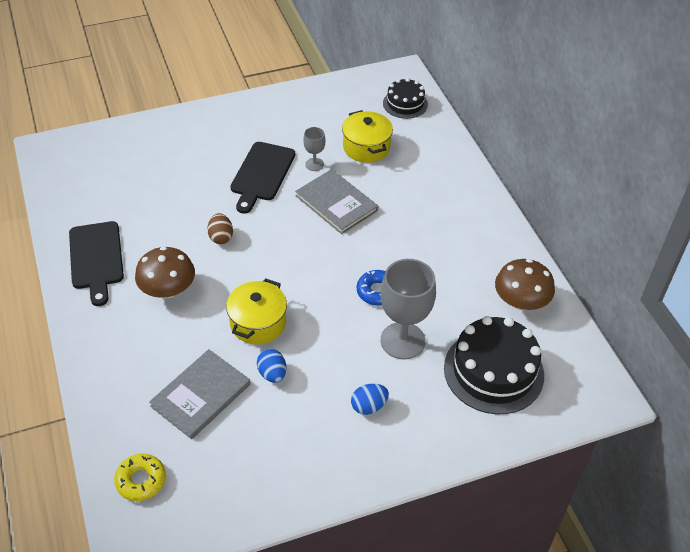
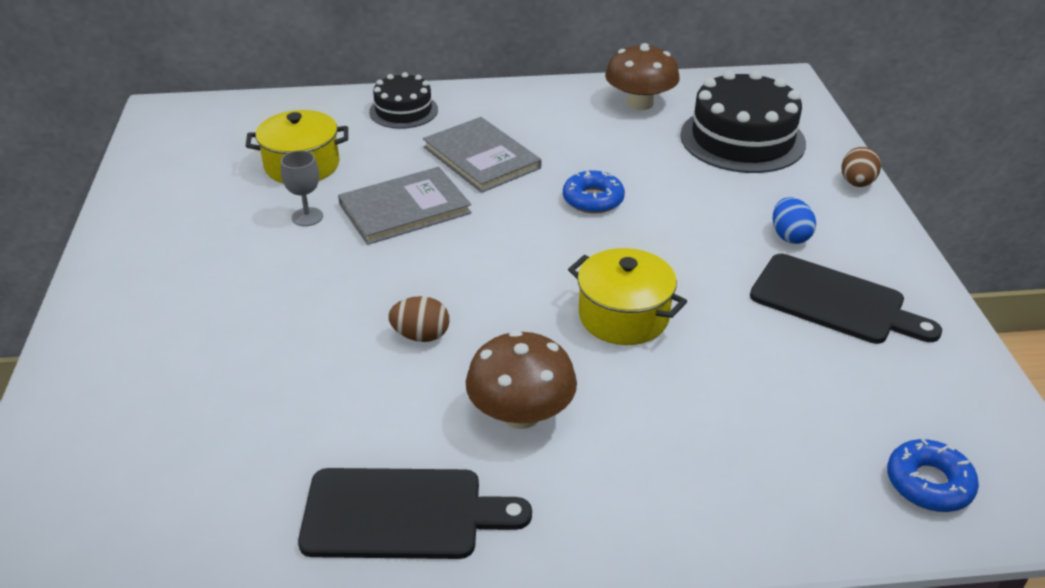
camera: 75 degrees left, 10 degrees down
(141, 480) = (928, 483): yellow donut -> blue donut
(201, 395) = (759, 395): grey book -> grey book (481, 157)
(262, 174) = (295, 272): black cutting board -> black cutting board (833, 301)
(272, 374) = (725, 314): blue egg -> none
(402, 340) = (684, 193): grey goblet -> none
(405, 104) = (232, 120): black cake -> black cake (403, 111)
(456, 450) = (856, 183): none -> brown egg

